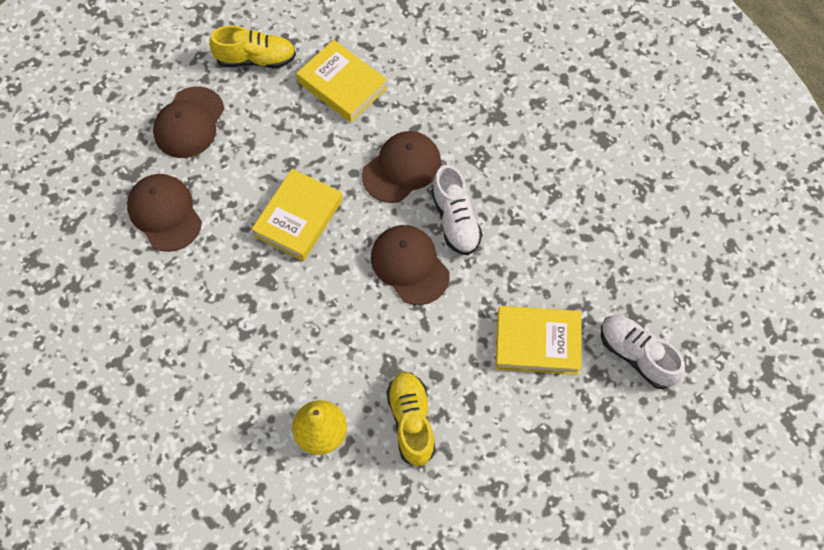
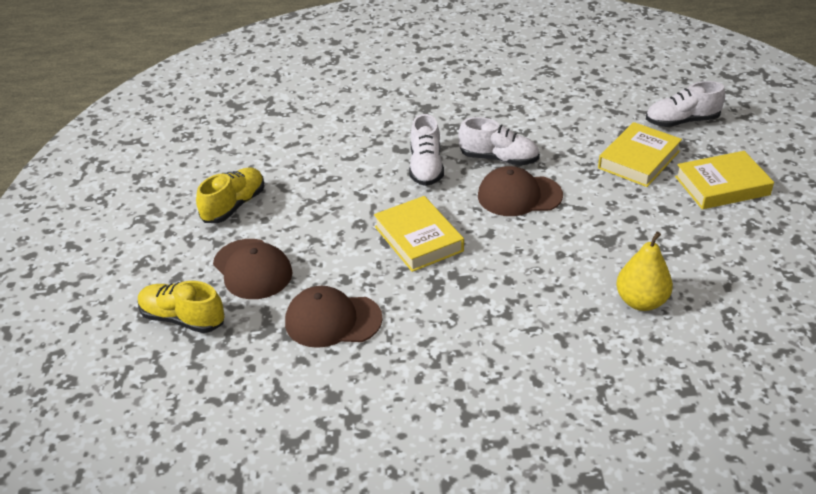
camera: 55 degrees left, 25 degrees down
(342, 85) = (315, 169): yellow book -> yellow book (722, 186)
(402, 168) = (426, 167): brown cap -> white shoe
(411, 422) = (664, 246): yellow shoe -> yellow shoe (183, 319)

